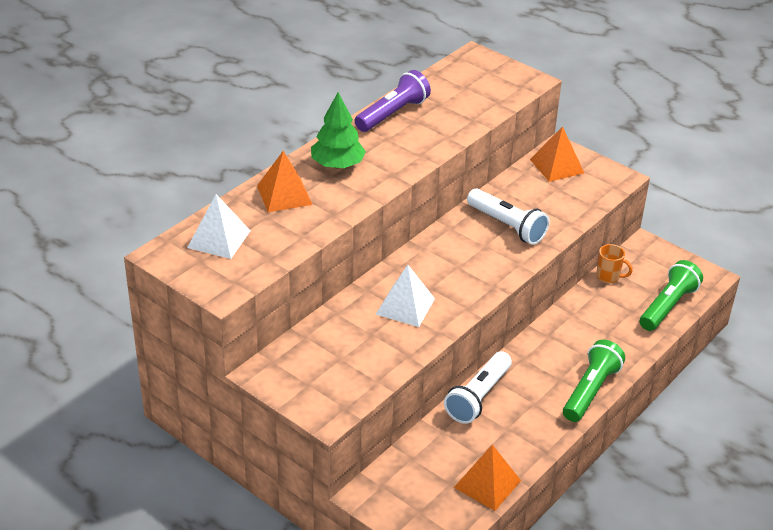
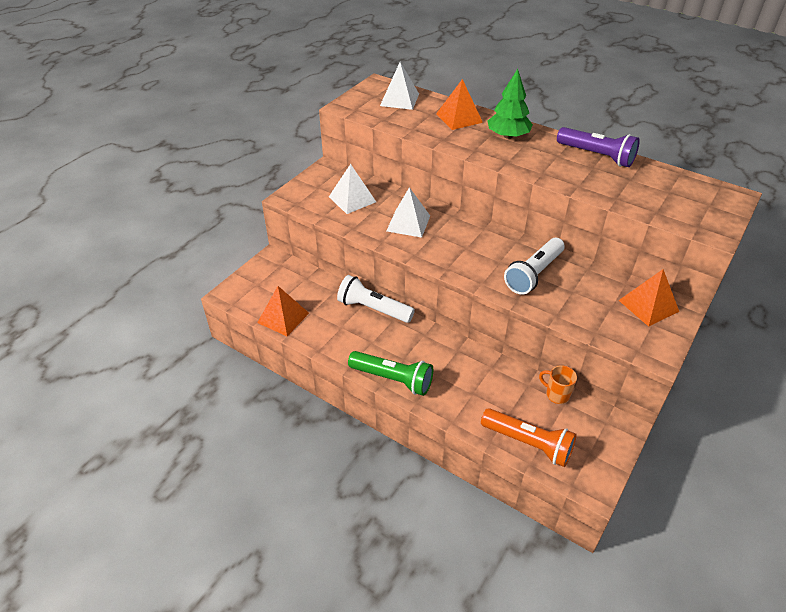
camera: 85 degrees right, 5 degrees up
(344, 352) = (352, 199): none -> white pyramid
(608, 277) = (556, 394): orange mug -> orange mug turned 105 degrees clockwise
(668, 306) = (528, 443): green flashlight -> orange flashlight

